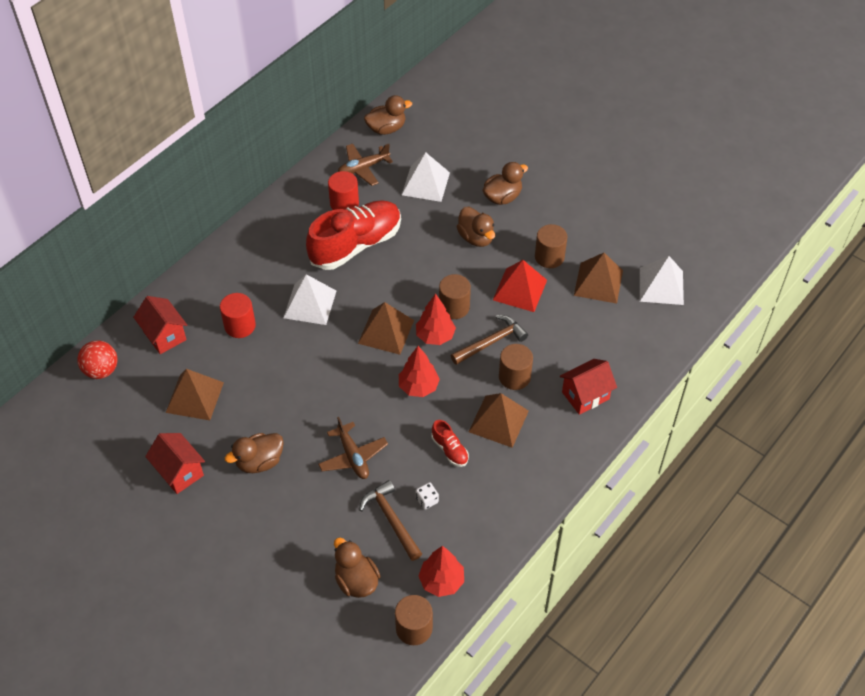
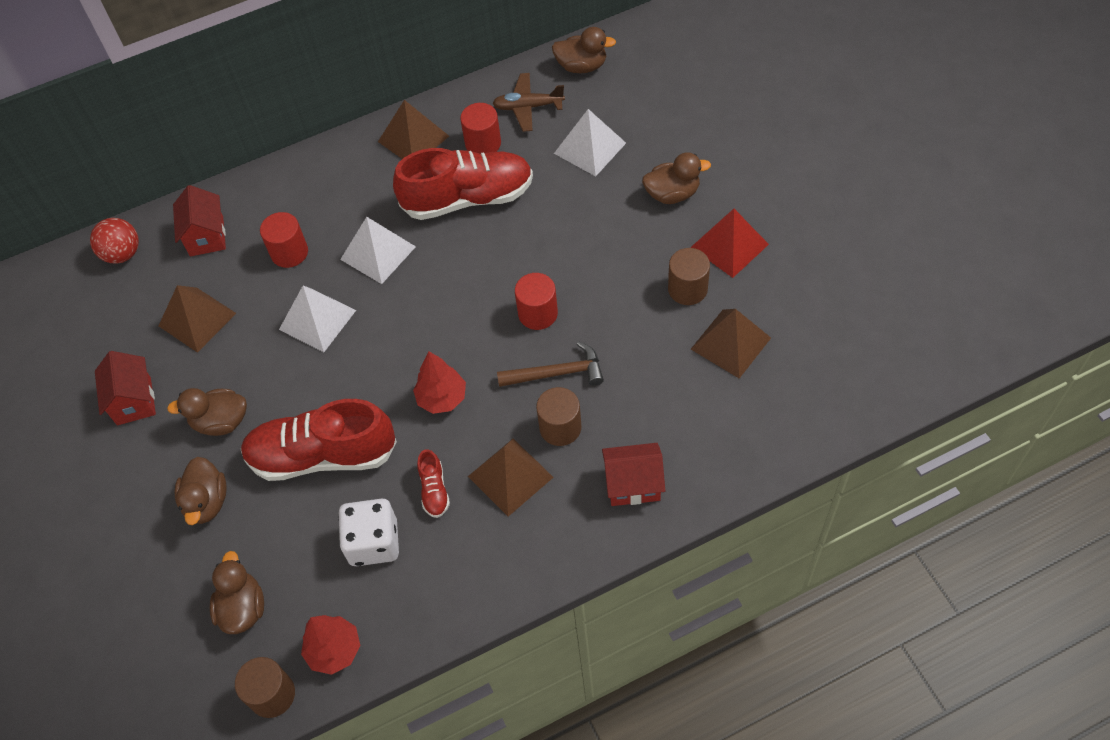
camera: 30 degrees right, 5 degrees up
(353, 456) = (322, 455): brown plane -> red shoe
(386, 331) = (443, 316): brown pyramid -> brown pyramid (413, 139)
(391, 520) = (321, 550): brown hammer -> none
(427, 500) = (374, 542): white dice -> white dice, size x2.20
(435, 336) = (496, 342): red tree -> none
(454, 307) = (538, 313): brown cylinder -> red cylinder
(476, 238) = (612, 235): brown duck -> brown duck (207, 502)
(520, 290) = (628, 319): red pyramid -> red pyramid (729, 246)
(661, 286) = (809, 375): white pyramid -> white pyramid (317, 320)

